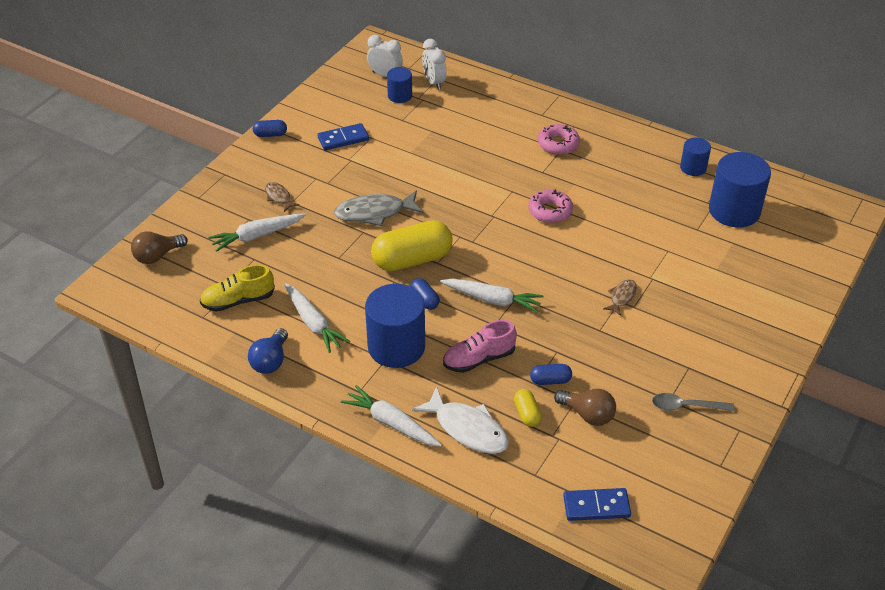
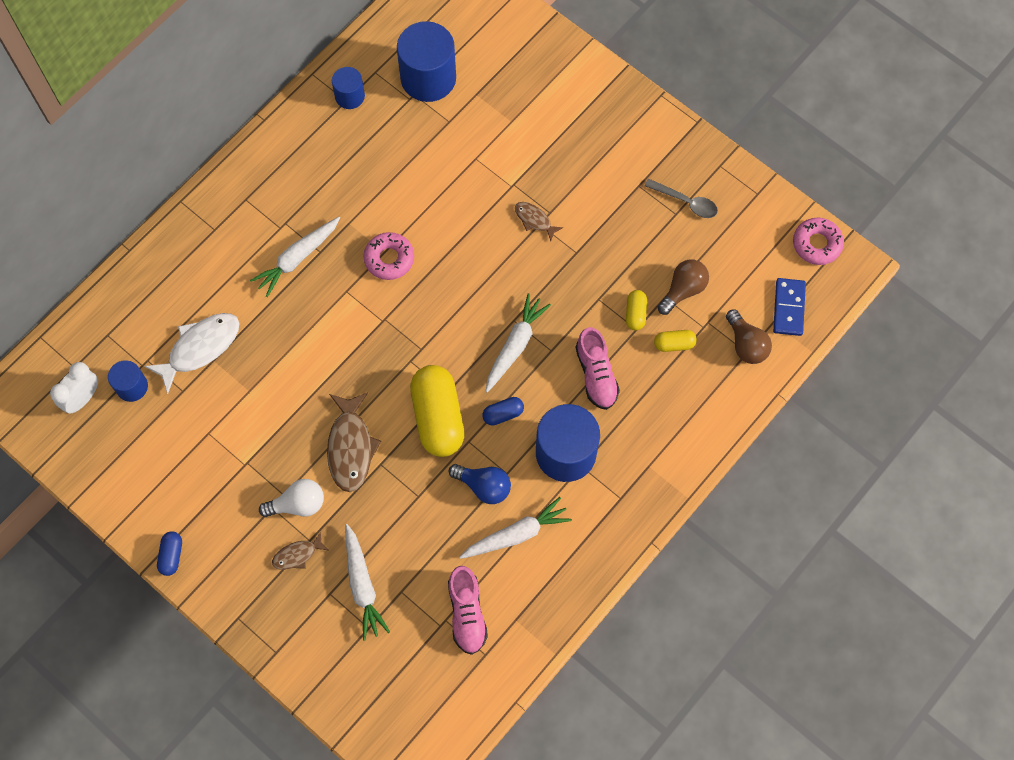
camera: 80 degrees left, 25 degrees up
(157, 256) = (373, 705): brown light bulb -> brown light bulb (746, 344)
(238, 301) = (467, 613): yellow shoe -> pink shoe
(270, 361) = (564, 584): blue light bulb -> blue light bulb (484, 486)
(321, 191) = (298, 504): none -> white light bulb
(343, 139) = (203, 466): blue domino -> none
(374, 213) = (350, 447): grey fish -> brown fish
(391, 423) = (667, 472): white carrot -> white carrot (297, 258)
(434, 82) = (115, 341): white clock -> none
(467, 429) = (684, 402): white fish -> white fish (200, 348)
(550, 380) = (635, 313): blue capsule -> yellow capsule
(558, 144) = (275, 224): pink donut -> pink donut (817, 244)
(686, 406) = (686, 202): grey spoon -> grey spoon turned 75 degrees counterclockwise

